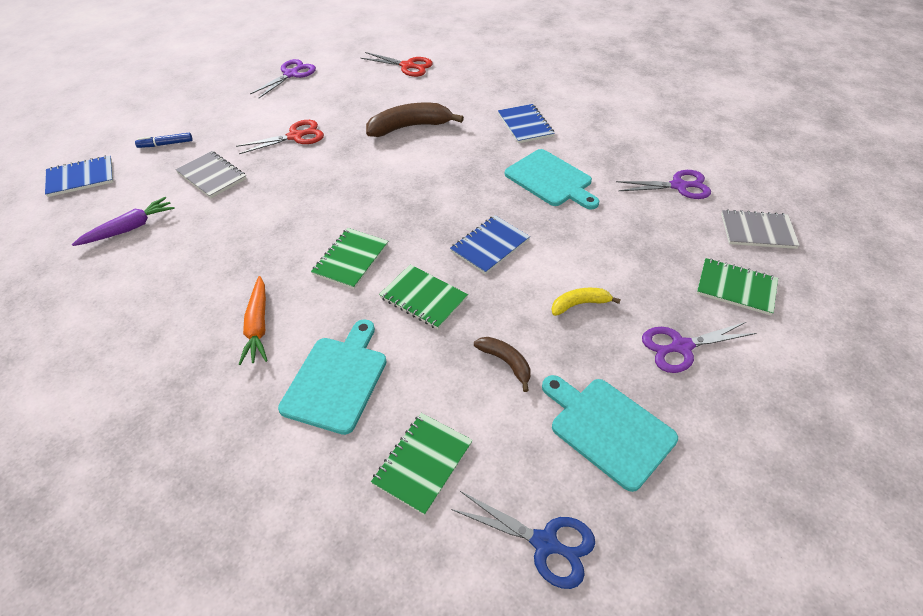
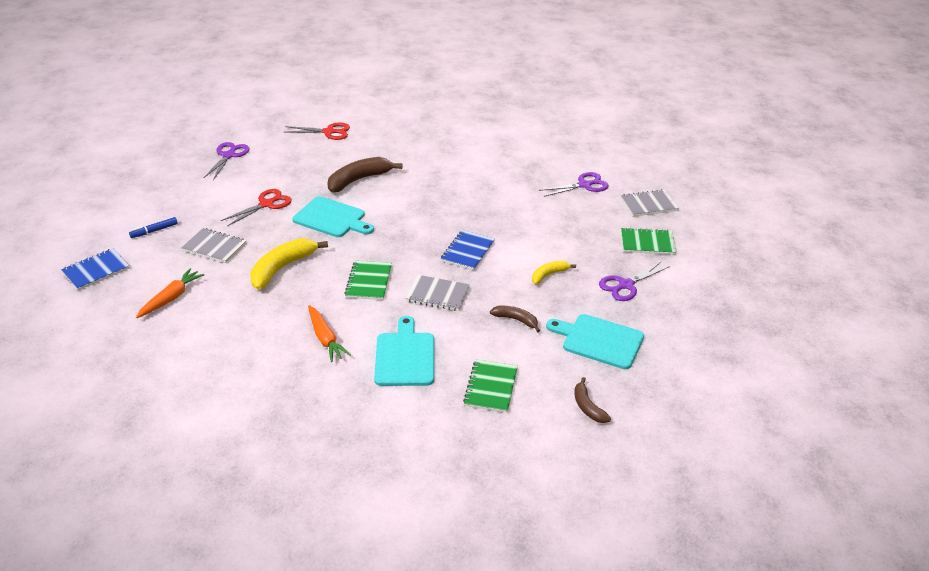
camera: 20 degrees left, 10 degrees down
(129, 228) = (171, 298): purple carrot -> orange carrot
(265, 218) = (282, 268): none -> yellow banana
(423, 298) = (438, 294): green notebook -> grey notebook
(525, 125) = (451, 162): blue notebook -> none
(545, 543) = (587, 407): blue scissors -> brown banana
(550, 180) = (490, 198): turquoise cutting board -> turquoise cutting board (331, 218)

